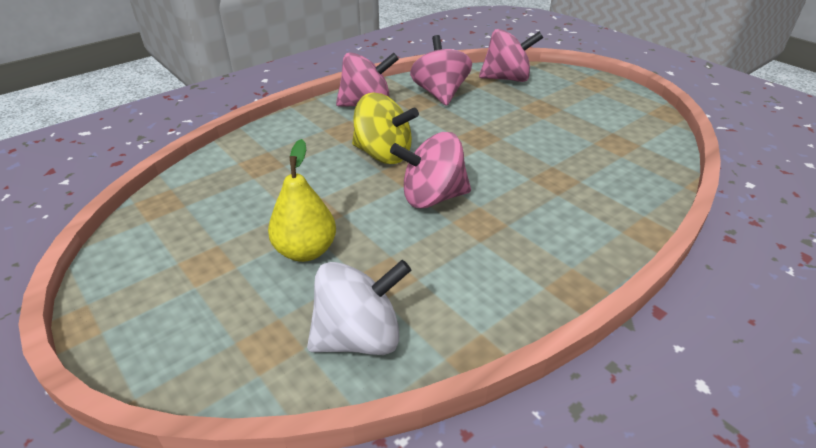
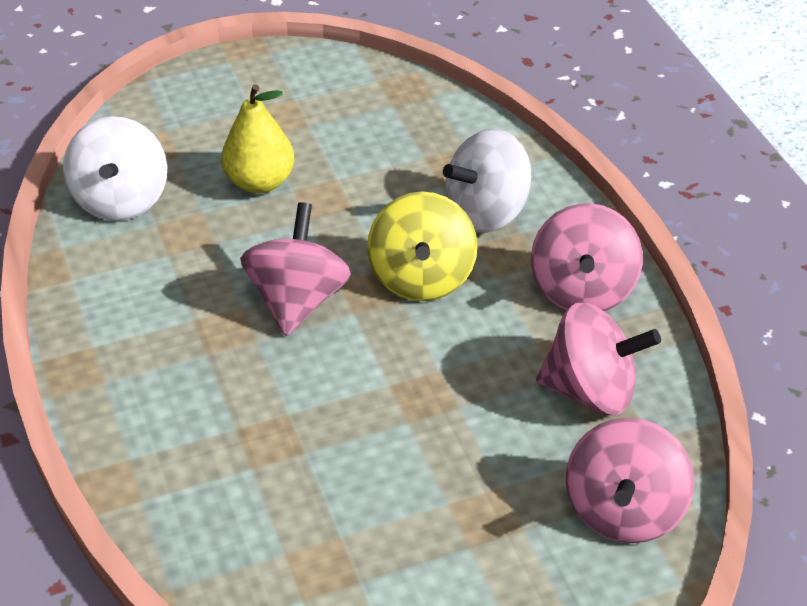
camera: 110 degrees right, 5 degrees up
(309, 143) = (487, 213): none -> white spinning top
(383, 154) = (422, 278): yellow spinning top -> yellow spinning top turned 45 degrees counterclockwise

